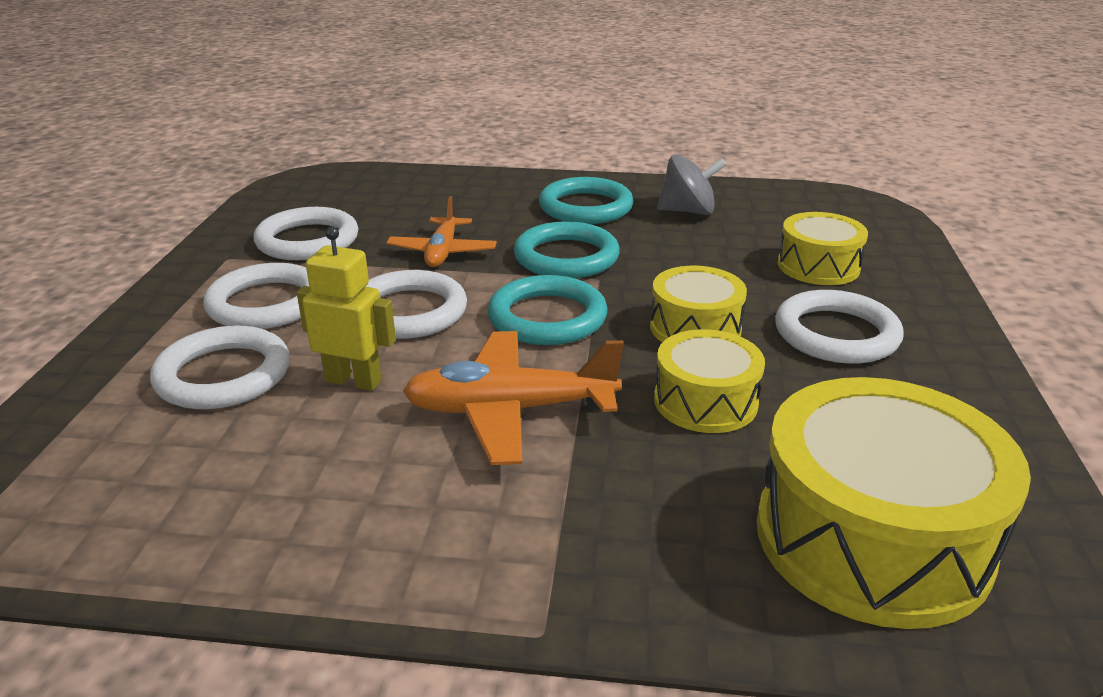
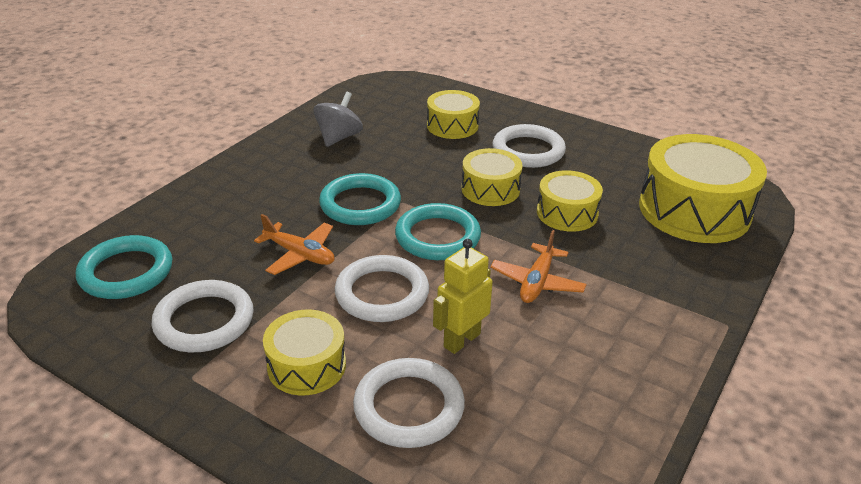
camera: 65 degrees left, 5 degrees up
(266, 303) = (306, 365): white ring -> yellow drum
(510, 410) = (537, 282): orange plane -> orange plane, size x0.66
(585, 207) = (289, 172): turquoise ring -> turquoise ring (126, 272)

